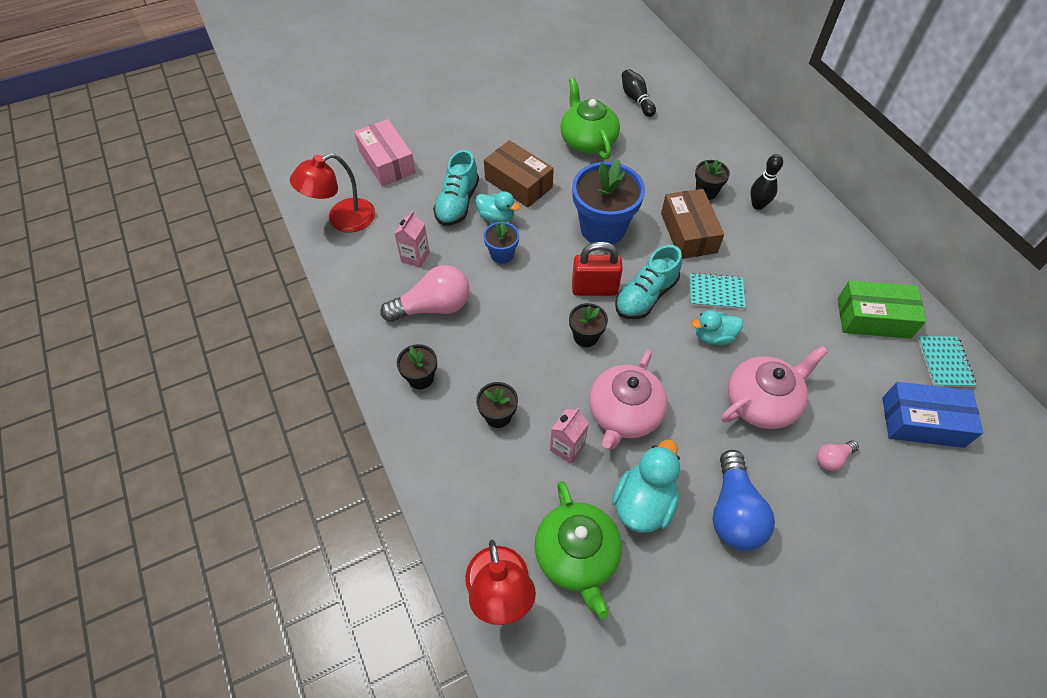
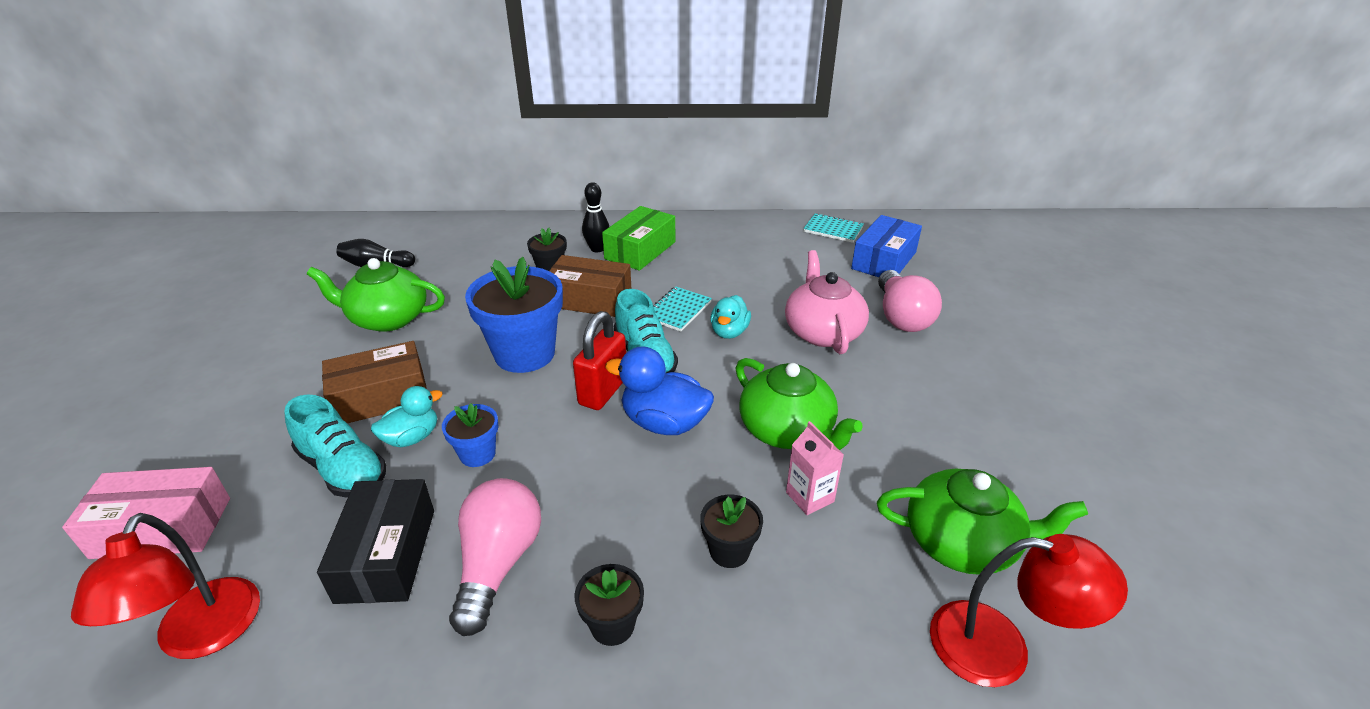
camera: 65 degrees left, 20 degrees down
(415, 257) = (386, 554): pink carton -> black box
(585, 336) = (664, 423): black flower pot -> blue duck
(624, 414) = (787, 430): pink teapot -> green teapot
(643, 503) = (908, 458): turquoise duck -> none
(734, 512) = (938, 396): blue light bulb -> none
(832, 459) = (901, 316): pink light bulb -> pink light bulb, size x2.04
(873, 318) = (769, 242): green box -> green box (640, 250)

